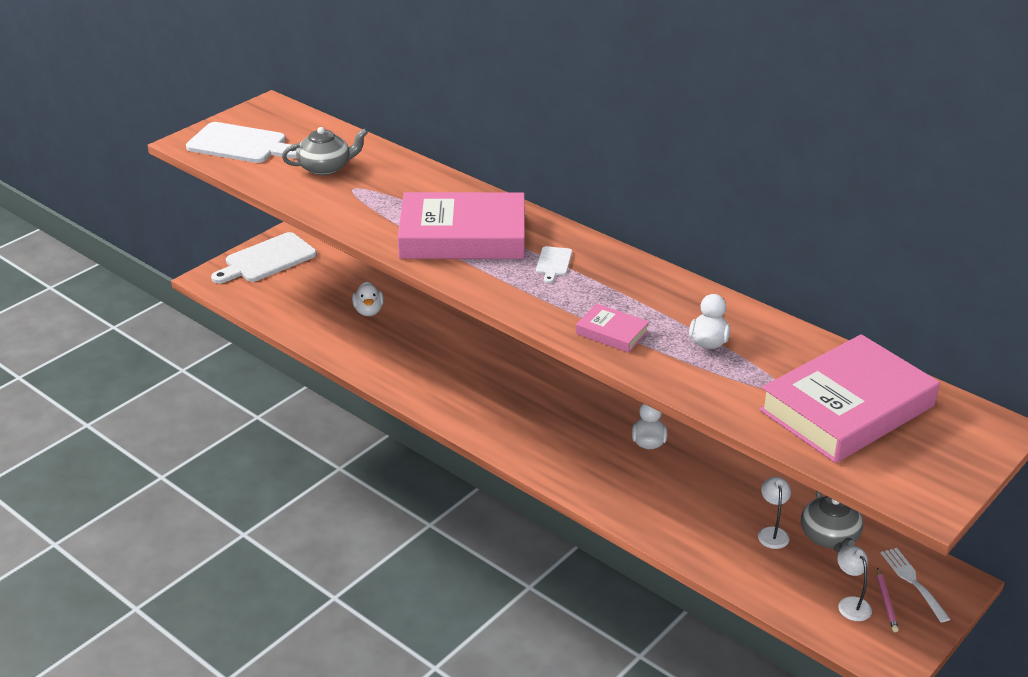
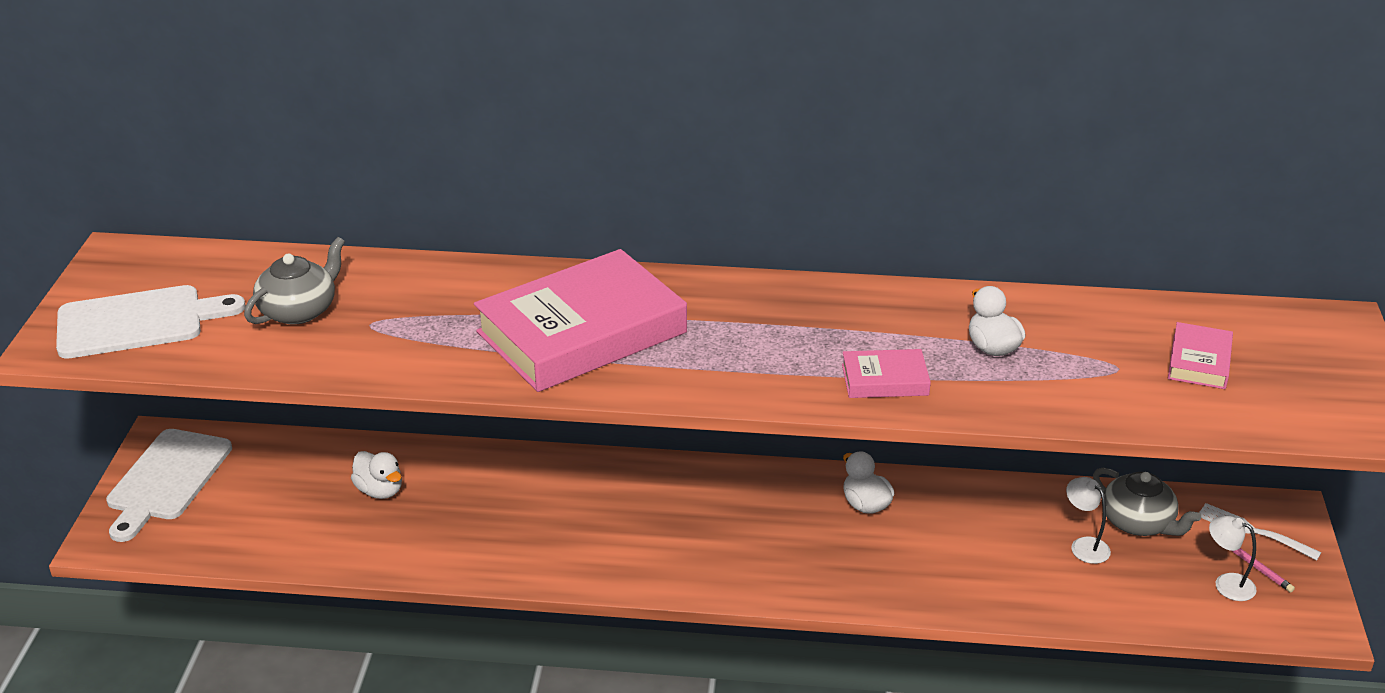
camera: 35 degrees left, 0 degrees up
(553, 263) = (725, 324): white cutting board -> none
(847, 408) = (1199, 361): pink book -> pink book, size x0.44

